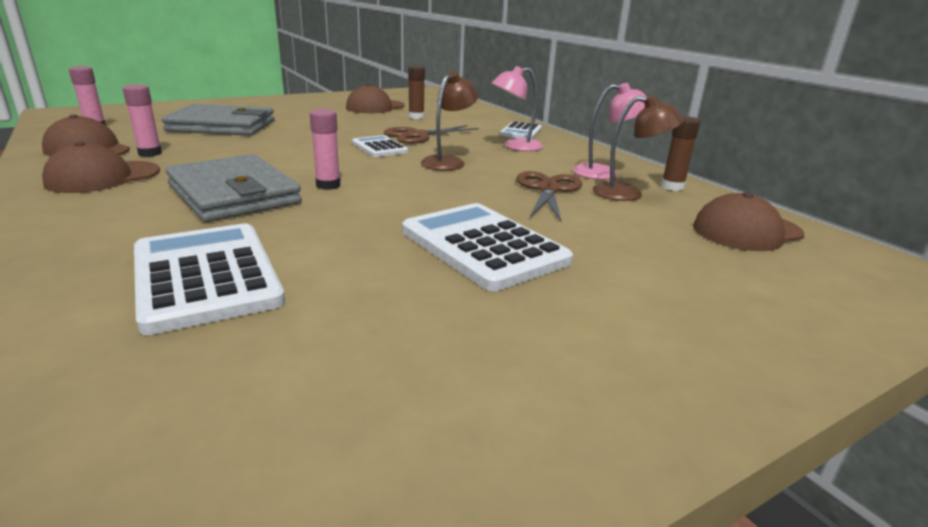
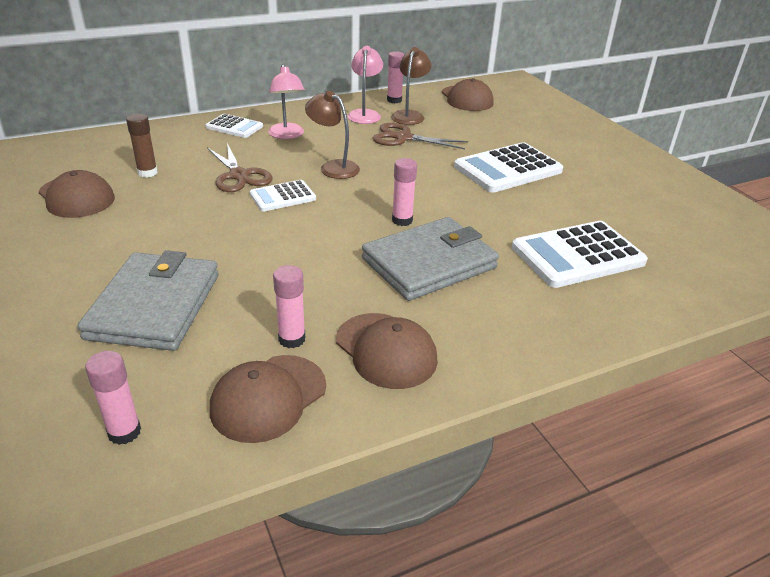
camera: 85 degrees left, 10 degrees up
(672, 187) = (394, 100): brown glue stick -> pink glue stick

